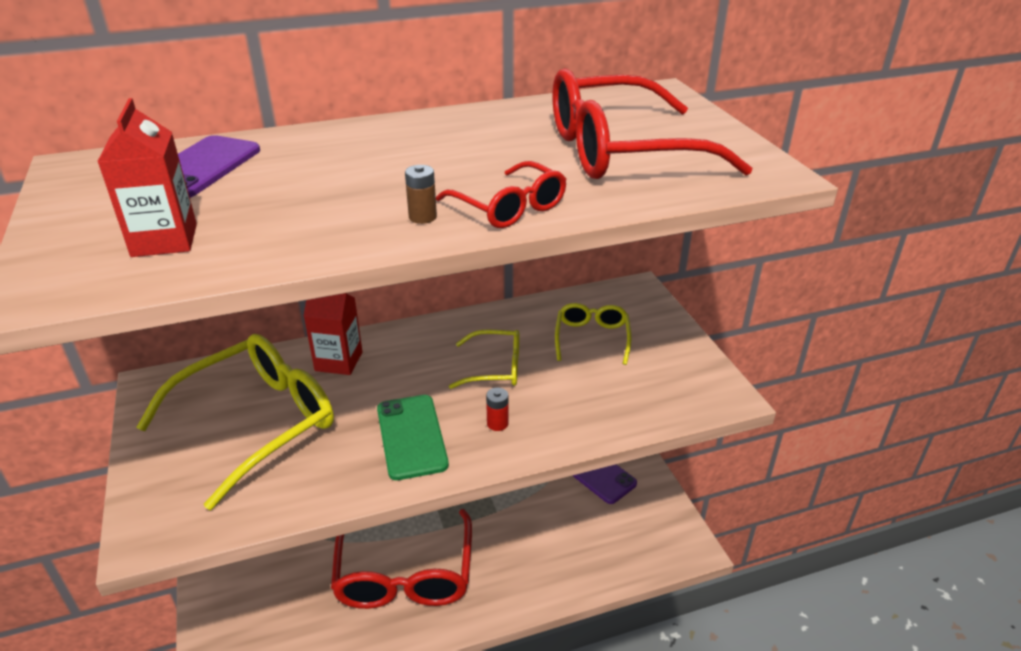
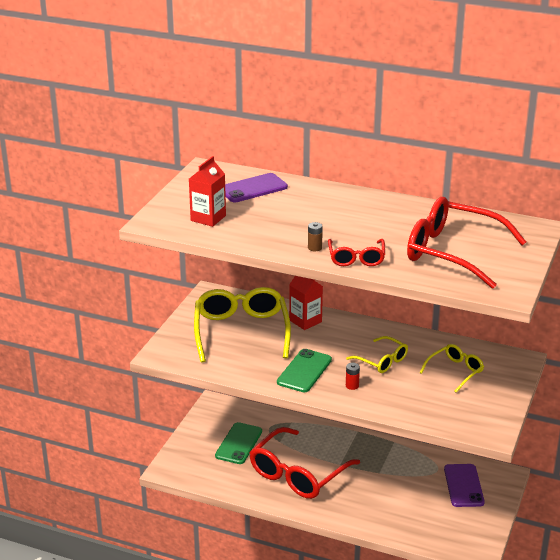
camera: 40 degrees right, 5 degrees down
(257, 422) = (241, 331): yellow glasses -> yellow glasses turned 90 degrees counterclockwise
(290, 578) = (239, 443): none -> green phone

